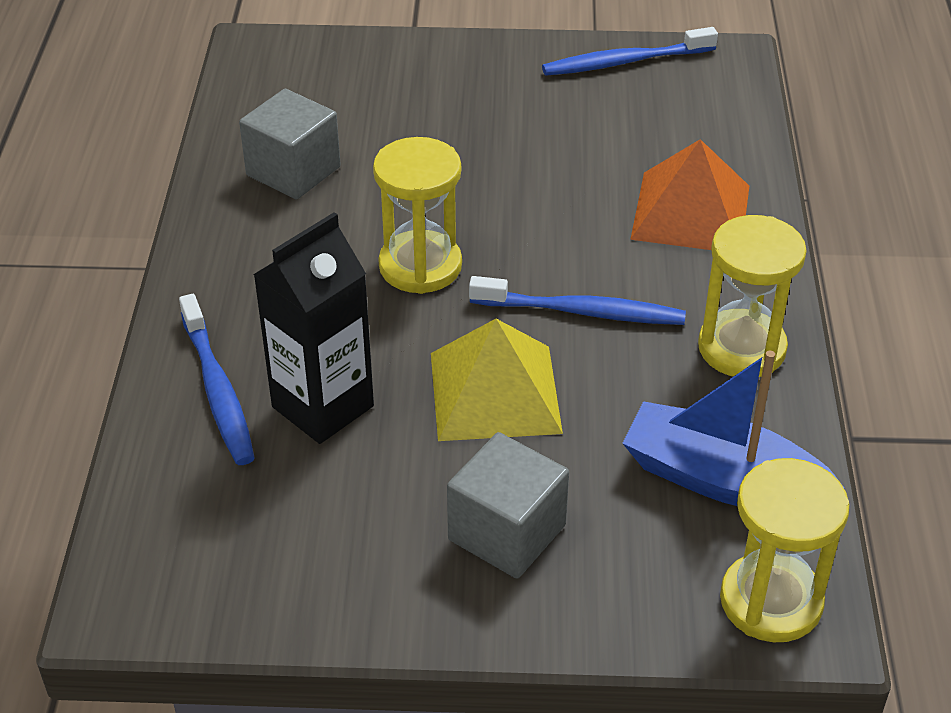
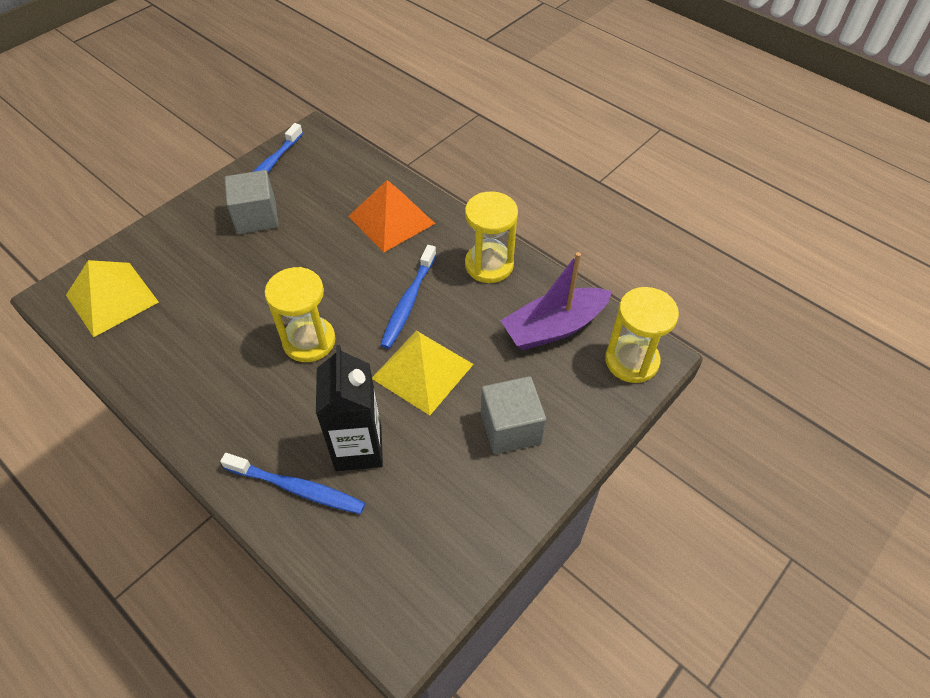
camera: 50 degrees left, 10 degrees up
(293, 171) = (177, 345): grey cube -> grey cube (256, 217)
(297, 84) = (112, 298): none -> yellow pyramid
(582, 312) = (408, 302): blue toothbrush -> blue toothbrush turned 150 degrees clockwise
(722, 479) = (554, 327): blue boat -> purple boat

